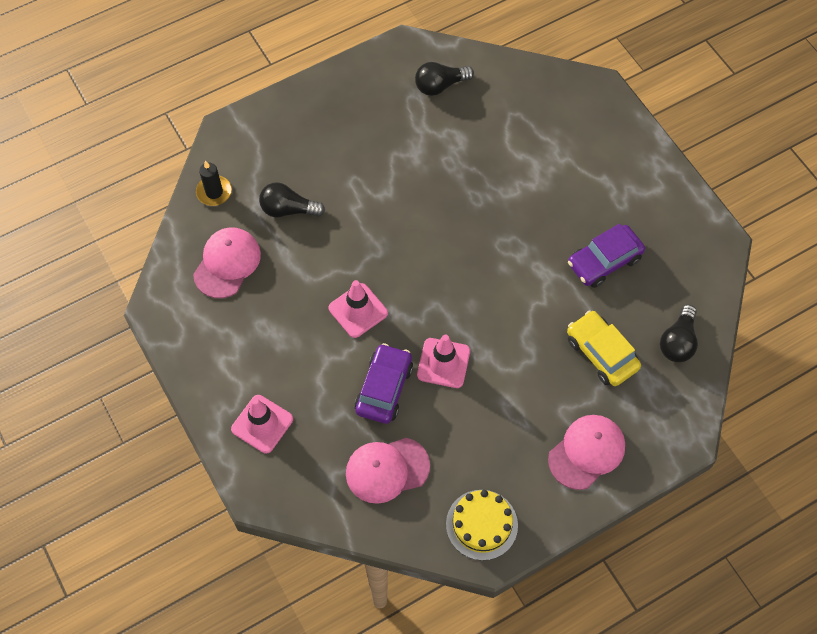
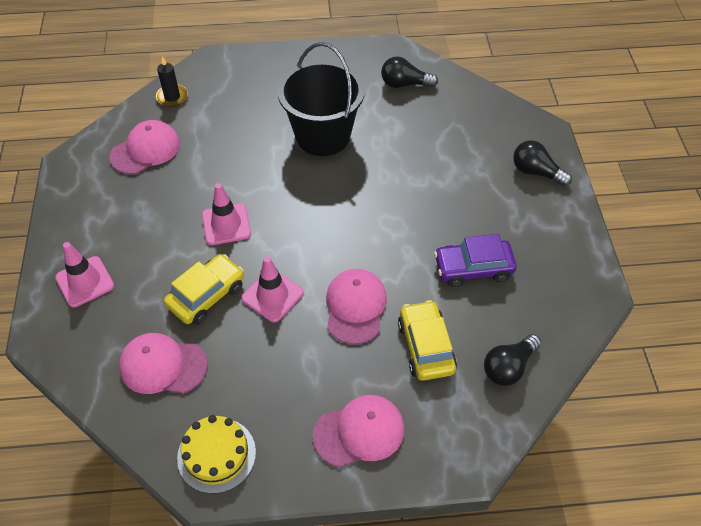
camera: 25 degrees right, 10 degrees down
(288, 209) = (221, 129): black light bulb -> black light bulb (536, 172)
(384, 388) = (206, 295): purple car -> yellow car
(393, 177) = (323, 136): none -> black bucket
(522, 342) = (355, 307): none -> pink cap

